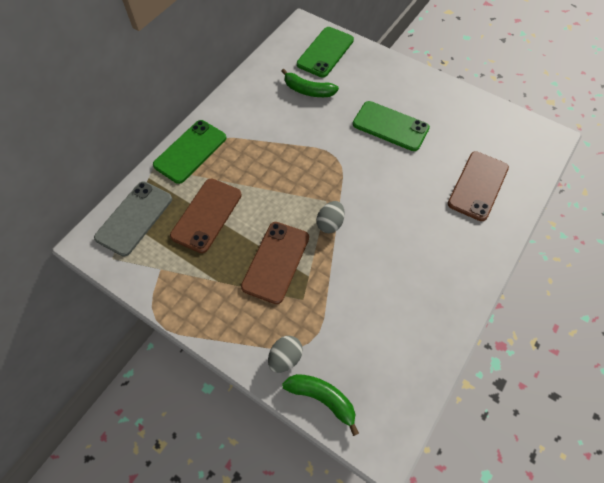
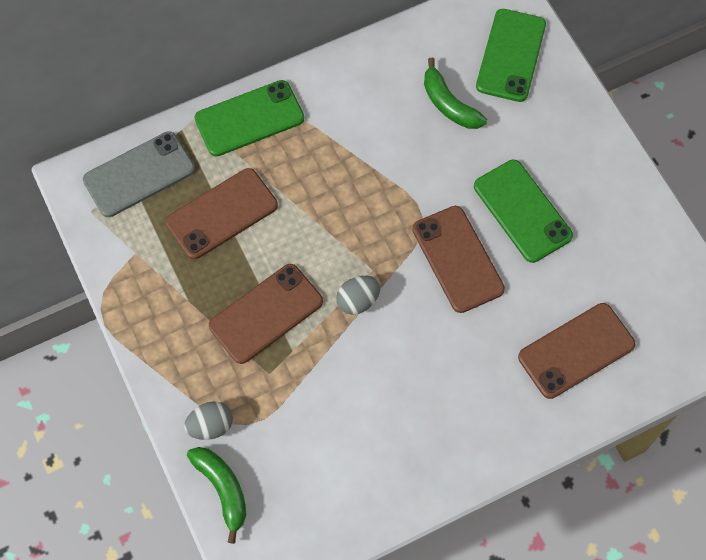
camera: 30 degrees right, 5 degrees up
(325, 52) = (511, 55): green phone -> green phone turned 45 degrees counterclockwise
(373, 169) = (457, 259): none -> brown phone

